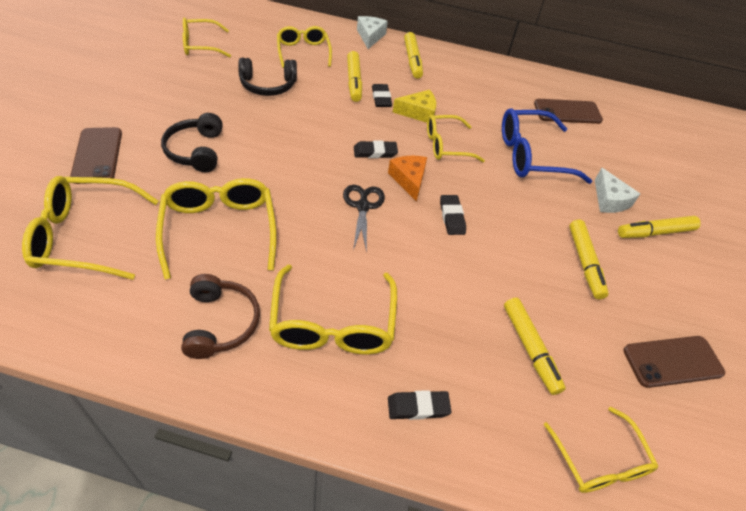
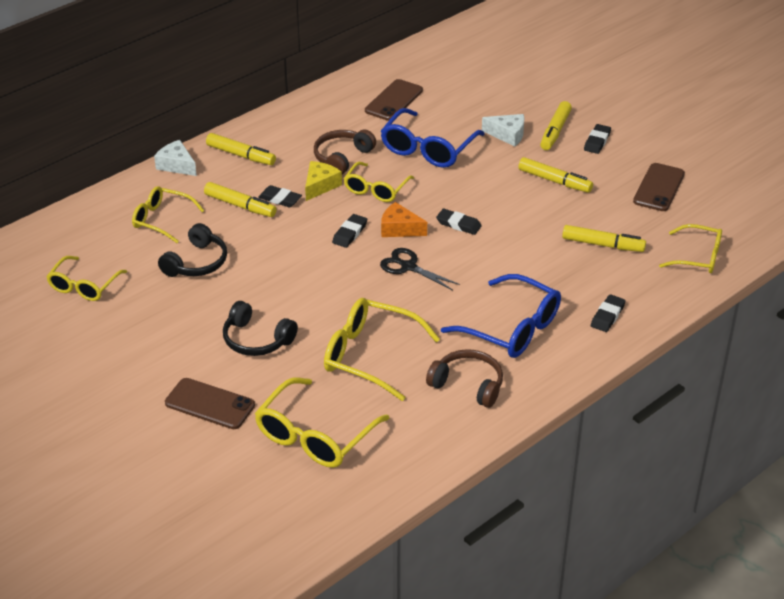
camera: 50 degrees left, 10 degrees down
(333, 324) = (512, 328): yellow glasses -> blue glasses
(465, 111) = (342, 158): none -> brown headphones
(680, 272) = (597, 141): none -> black eraser

